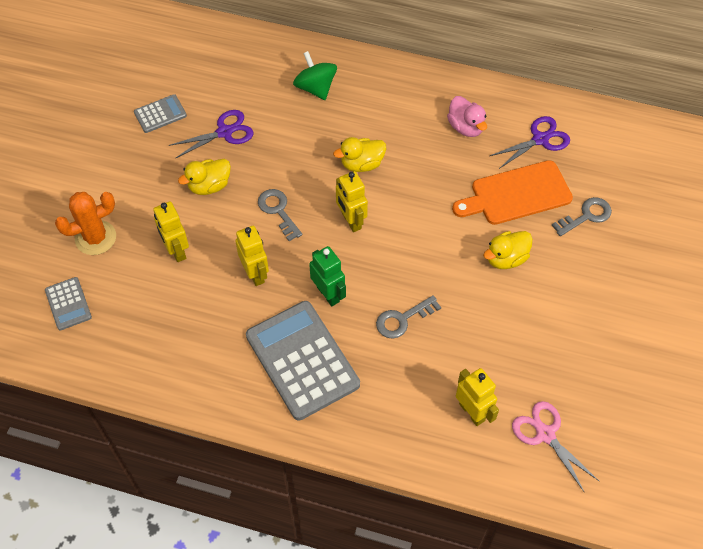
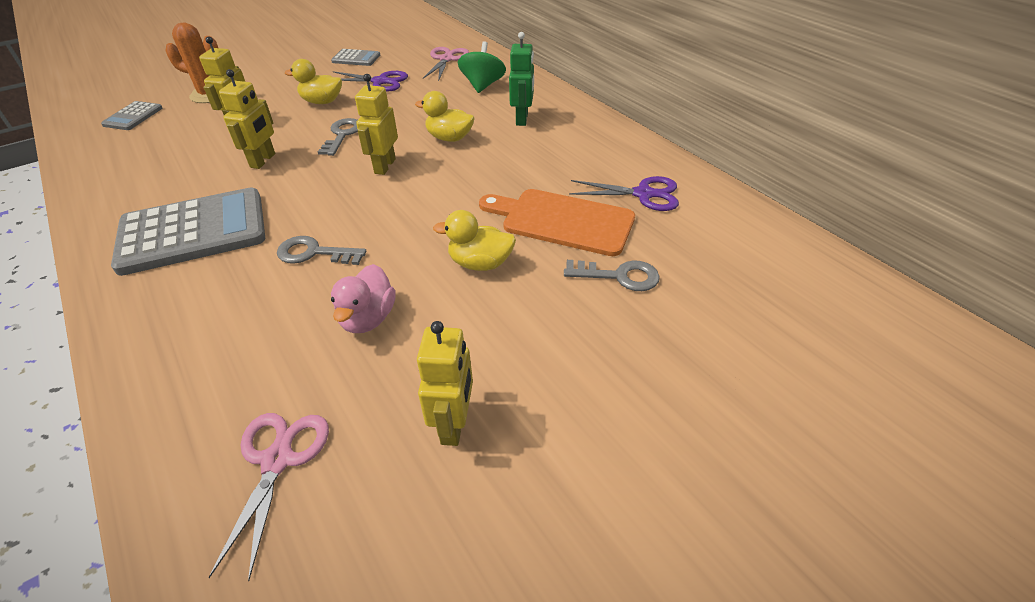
camera: 40 degrees right, 15 degrees down
(243, 69) = (446, 59): none -> pink scissors
(302, 360) = (193, 232): grey calculator -> grey calculator turned 60 degrees clockwise
(328, 294) = (289, 201): green robot -> green robot (522, 119)
(466, 127) = (576, 155): pink duck -> pink duck (368, 318)
(472, 412) = (246, 374): yellow robot -> yellow robot (454, 424)

